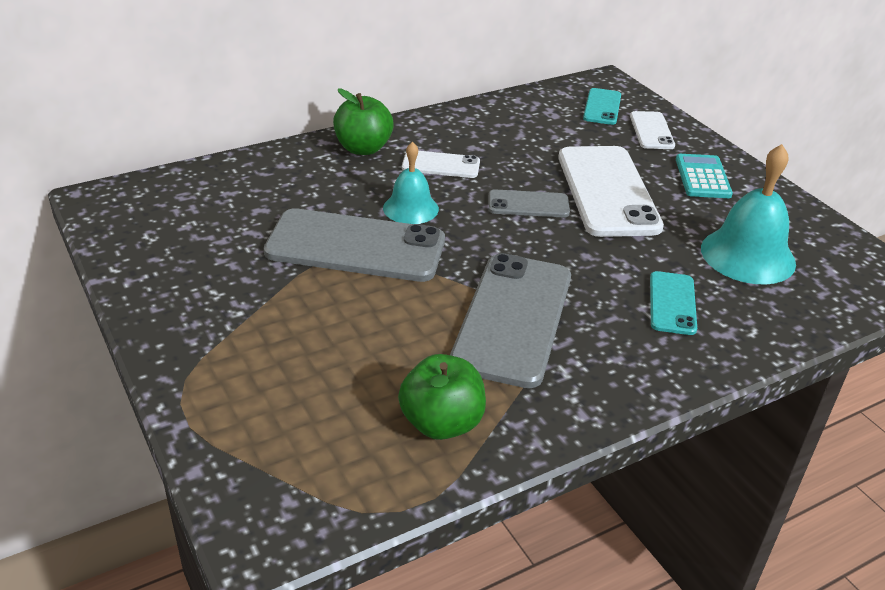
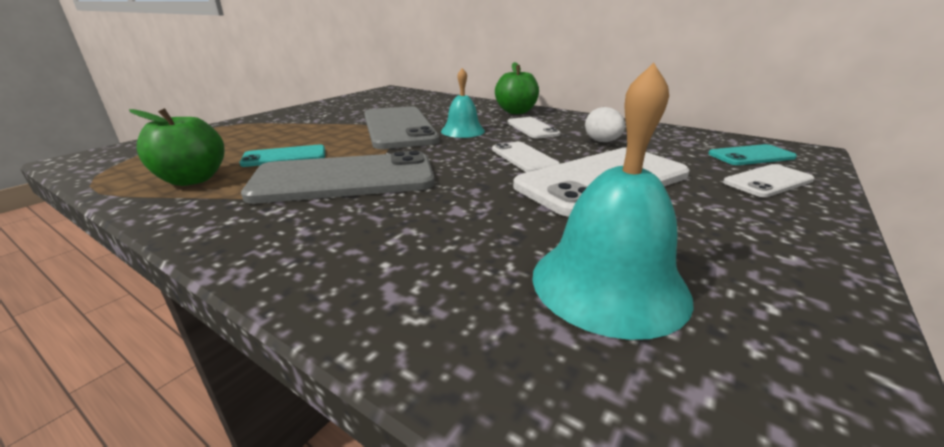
camera: 65 degrees right, 10 degrees down
(517, 148) = (602, 142): none -> white egg
(528, 204) = (524, 157): grey phone -> white phone
(672, 303) = (431, 244): turquoise phone -> turquoise phone (284, 156)
(702, 177) = (739, 222): turquoise calculator -> none

